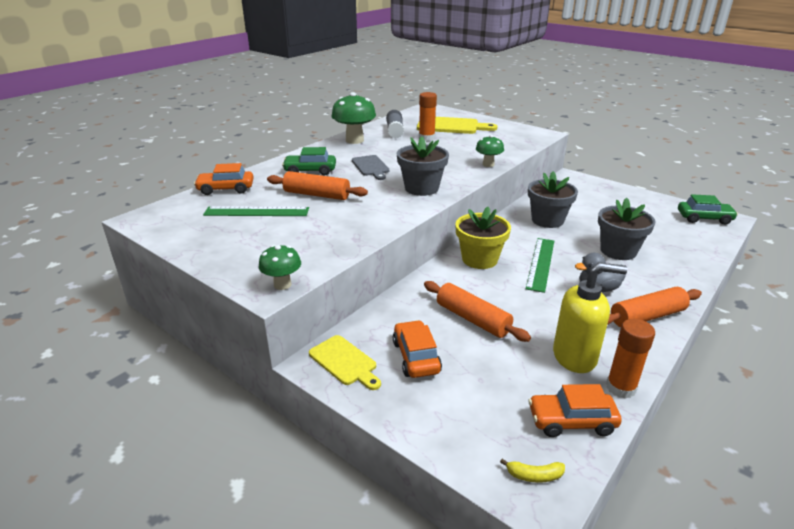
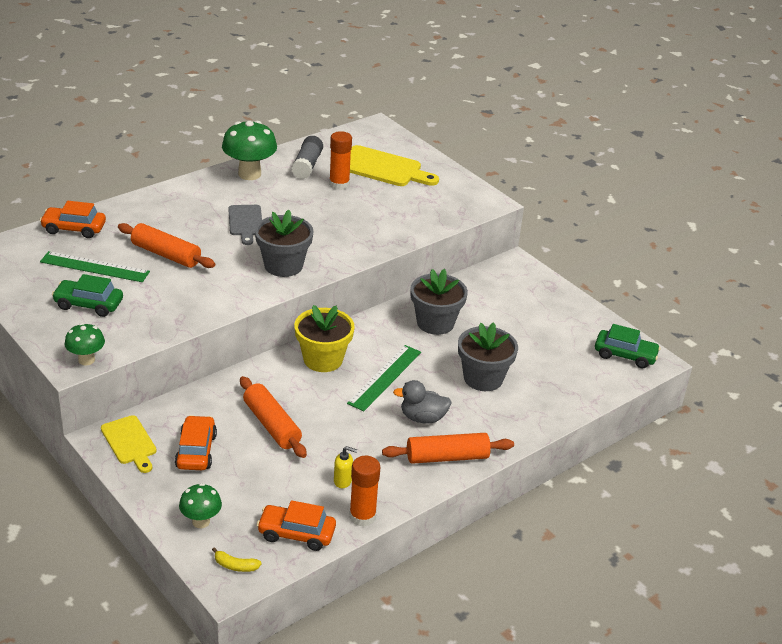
camera: 10 degrees right, 5 degrees up
(310, 171) = (174, 217): green car -> green car (88, 304)
(488, 164) = (383, 243): green mushroom -> green mushroom (201, 521)
(575, 357) = (343, 481): yellow soap dispenser -> yellow soap dispenser, size x0.44

